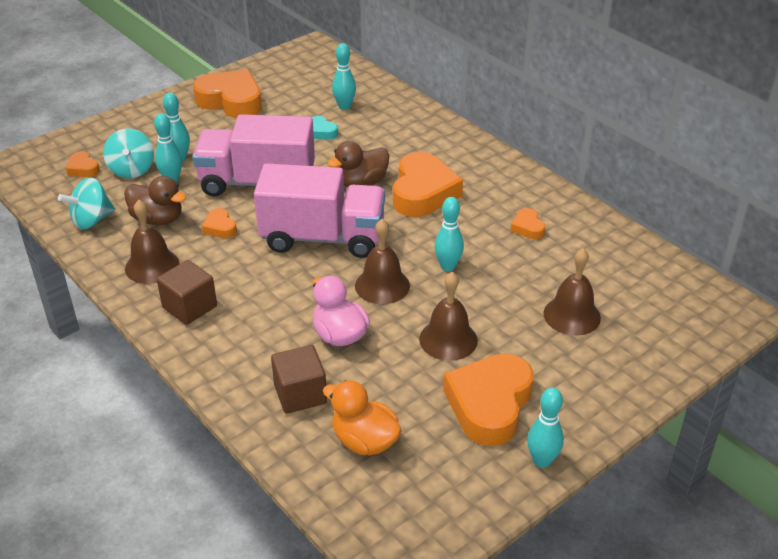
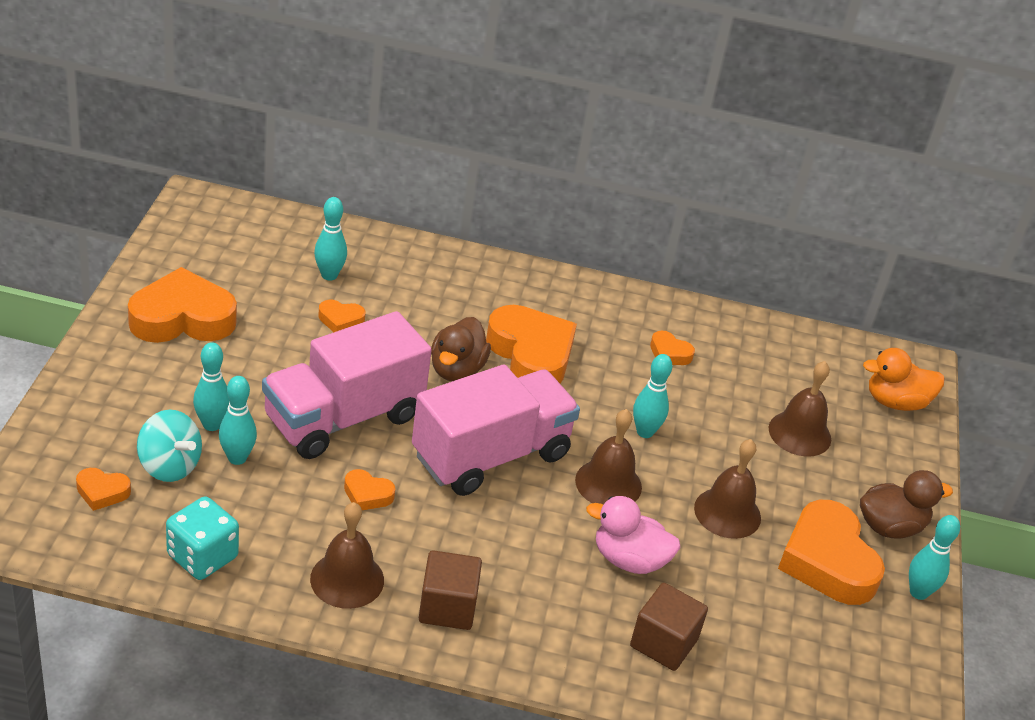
camera: 45 degrees left, 0 degrees up
(91, 220) = (202, 556): turquoise spinning top -> turquoise dice
(158, 219) = (282, 517): brown duck -> brown duck (890, 527)
(321, 132) = (340, 320): turquoise heart -> orange heart
(364, 441) = (769, 657): orange duck -> orange duck (896, 402)

